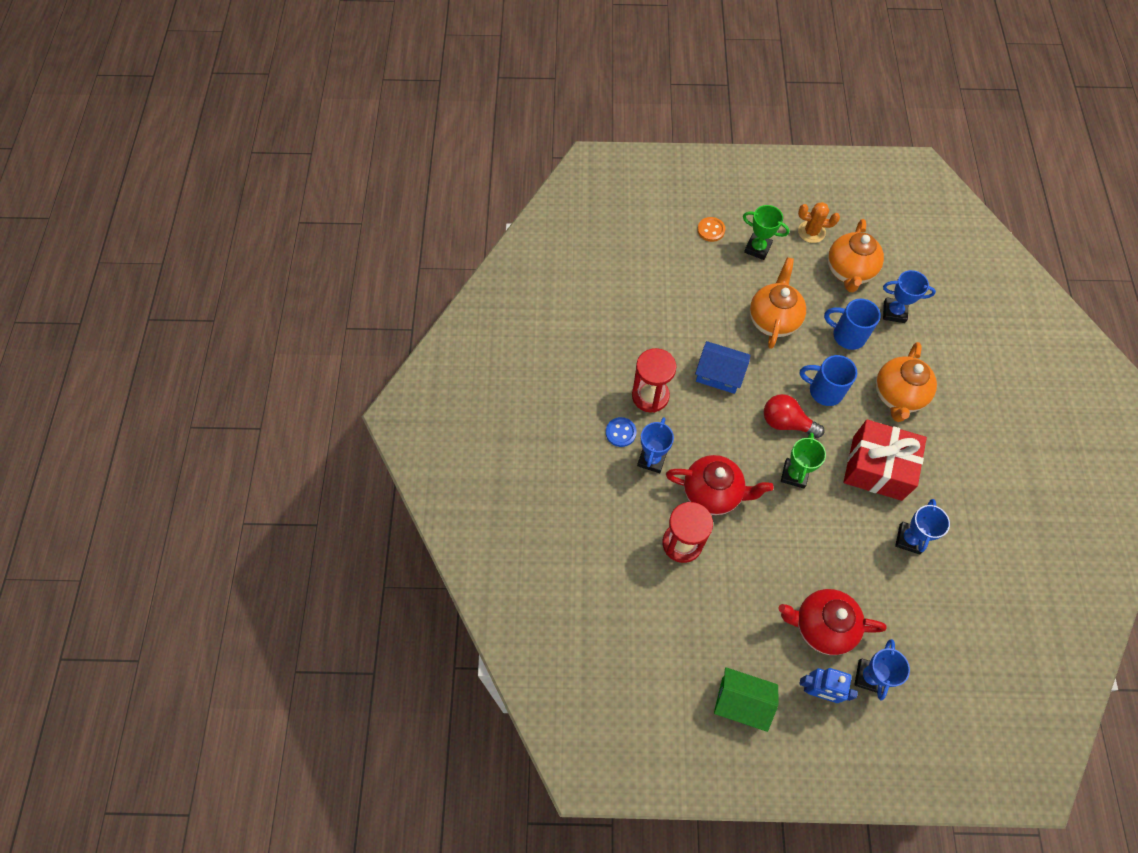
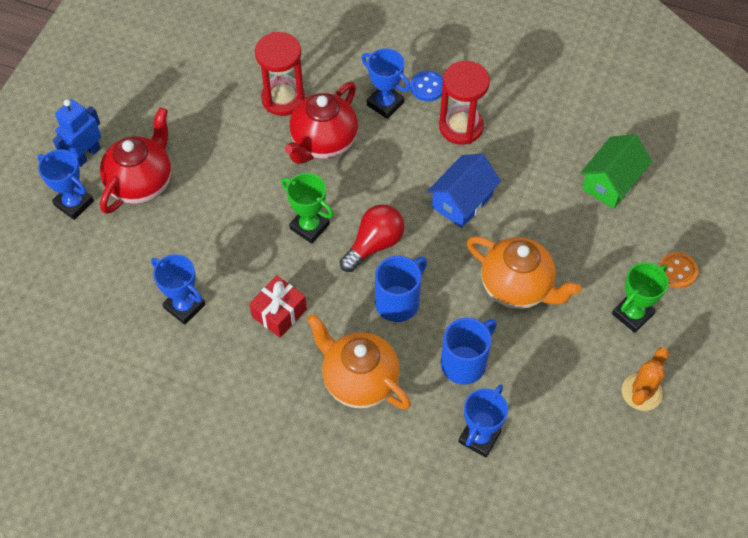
camera: 110 degrees right, 5 degrees down
(741, 702) = (113, 91): green house -> green house (610, 182)
(849, 271) = (561, 410): orange teapot -> none
(877, 468) = (279, 313): red gift -> red gift, size x0.56

